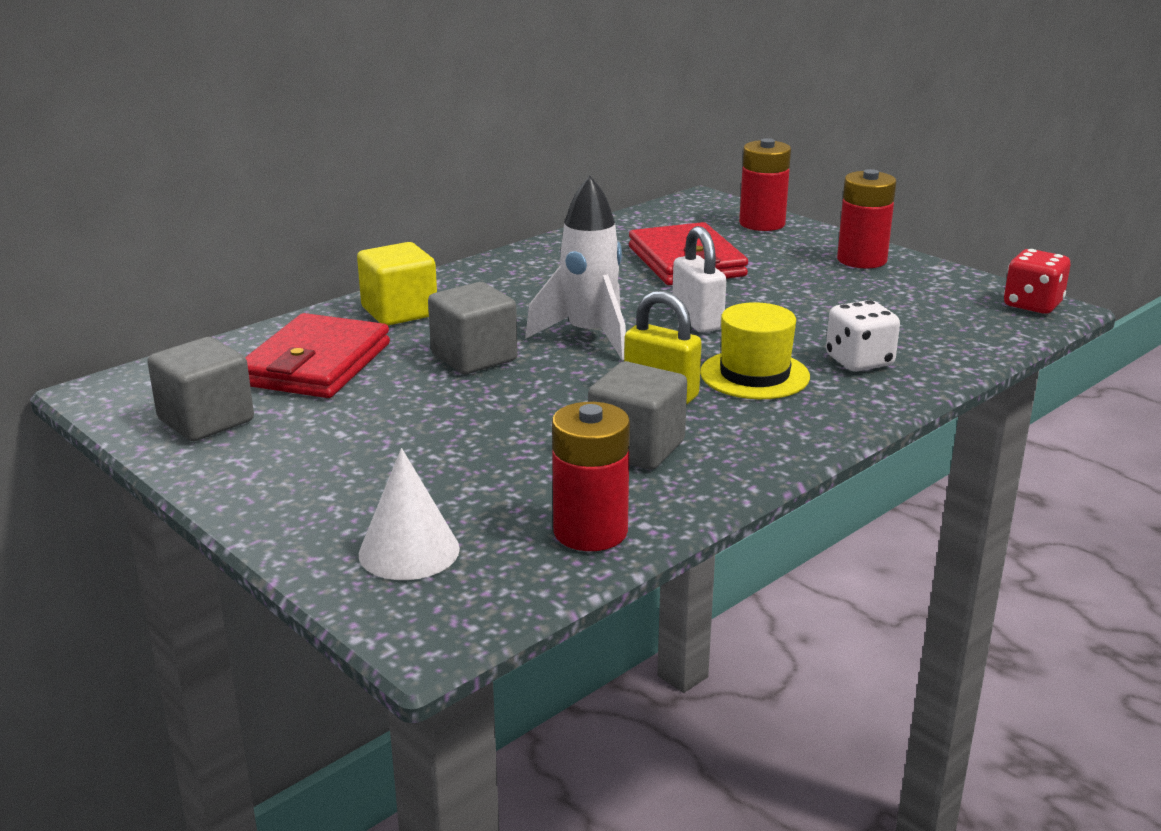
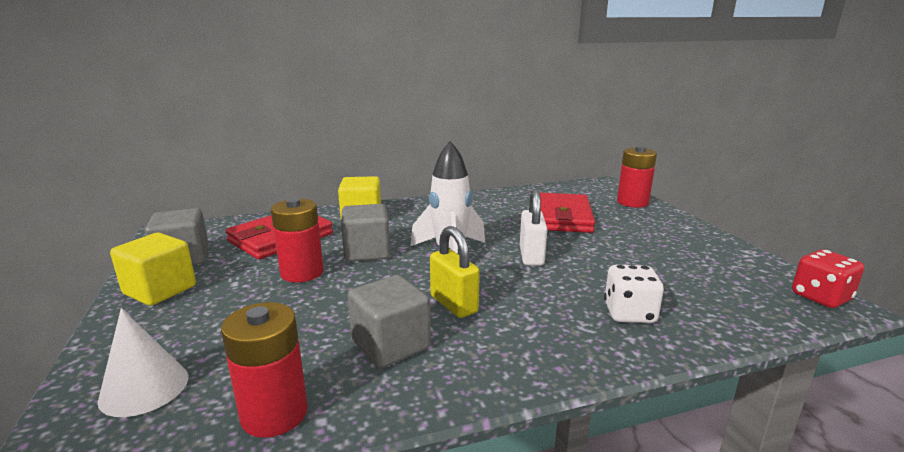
camera: 25 degrees right, 5 degrees down
(245, 463) = (160, 290): none -> yellow cube
(754, 375) = (535, 305): yellow hat -> none
(861, 260) = (688, 236): red battery -> red battery (302, 273)

